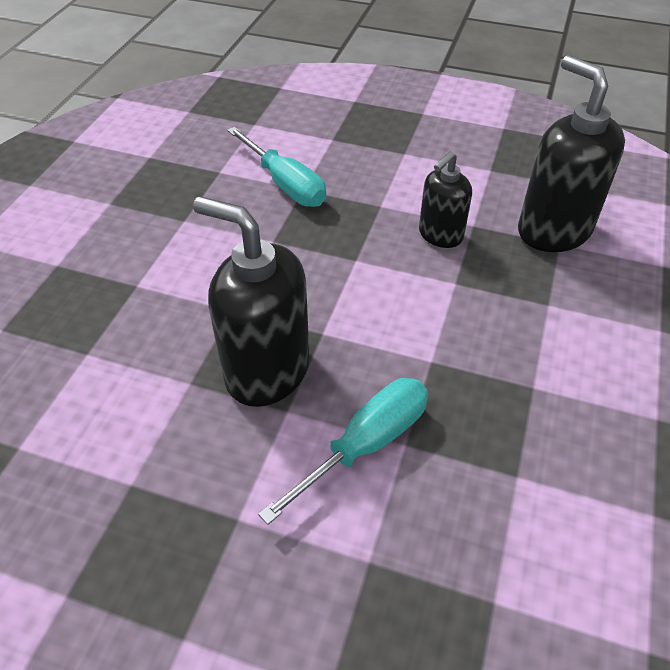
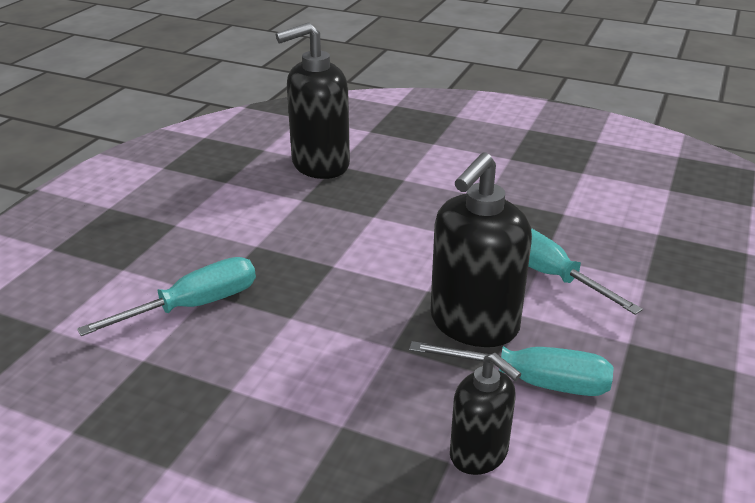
camera: 85 degrees left, 15 degrees down
(177, 417) = (532, 381): none -> turquoise screwdriver
(440, 235) = (311, 217): black soap dispenser -> black soap dispenser (479, 454)

